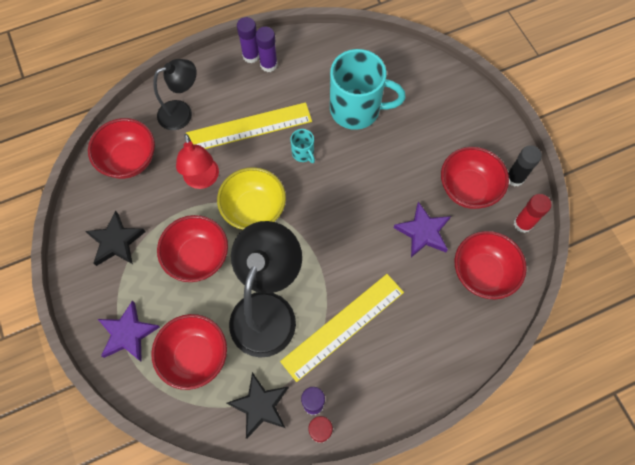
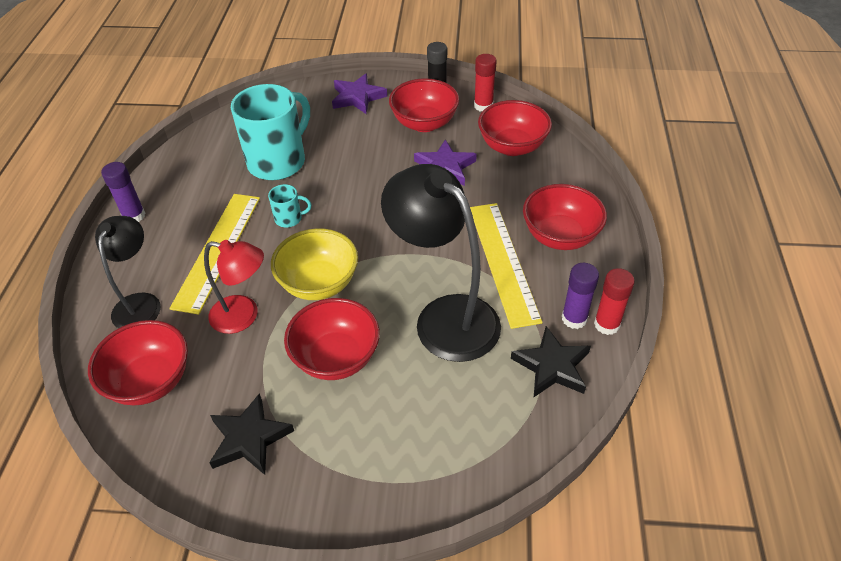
camera: 60 degrees left, 20 degrees down
(128, 333) = (383, 471): purple star -> purple star (357, 97)
(195, 356) = (457, 408): red bowl -> red bowl (560, 236)
(268, 65) = (160, 206): purple glue stick -> none

